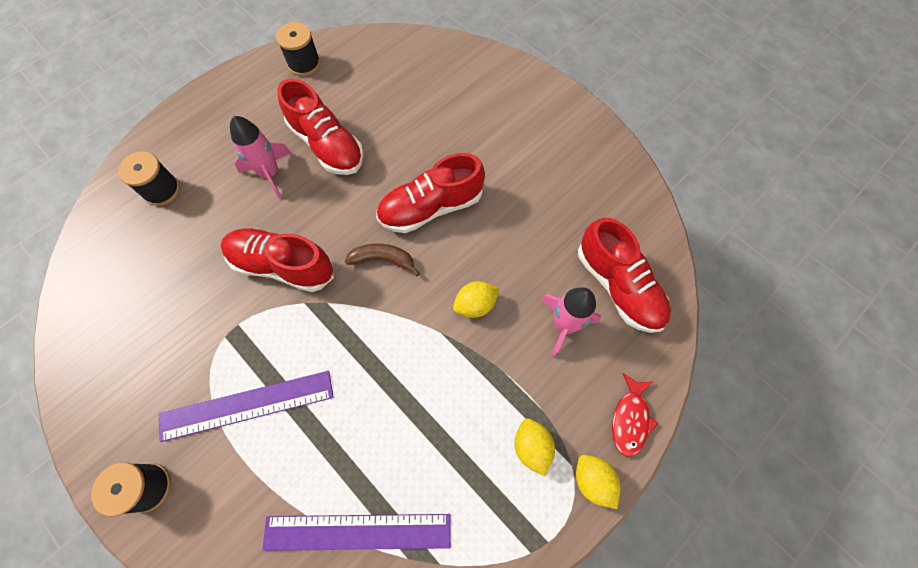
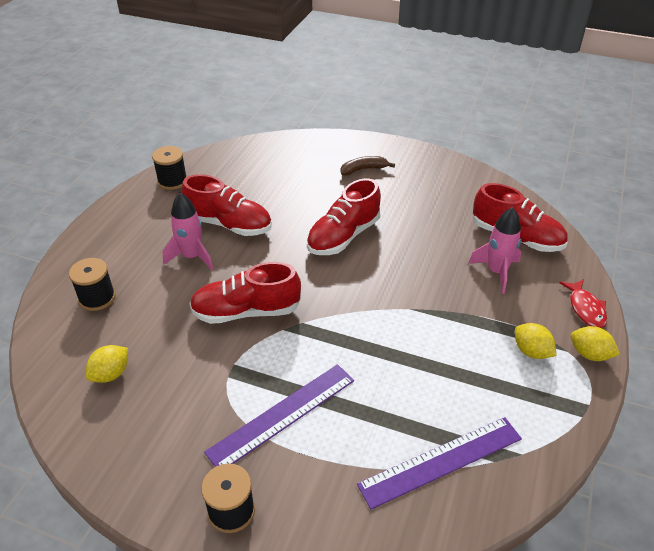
camera: 25 degrees left, 25 degrees down
(383, 260) = (329, 280): brown banana -> brown banana (363, 169)
(475, 305) = (423, 282): yellow lemon -> yellow lemon (111, 374)

